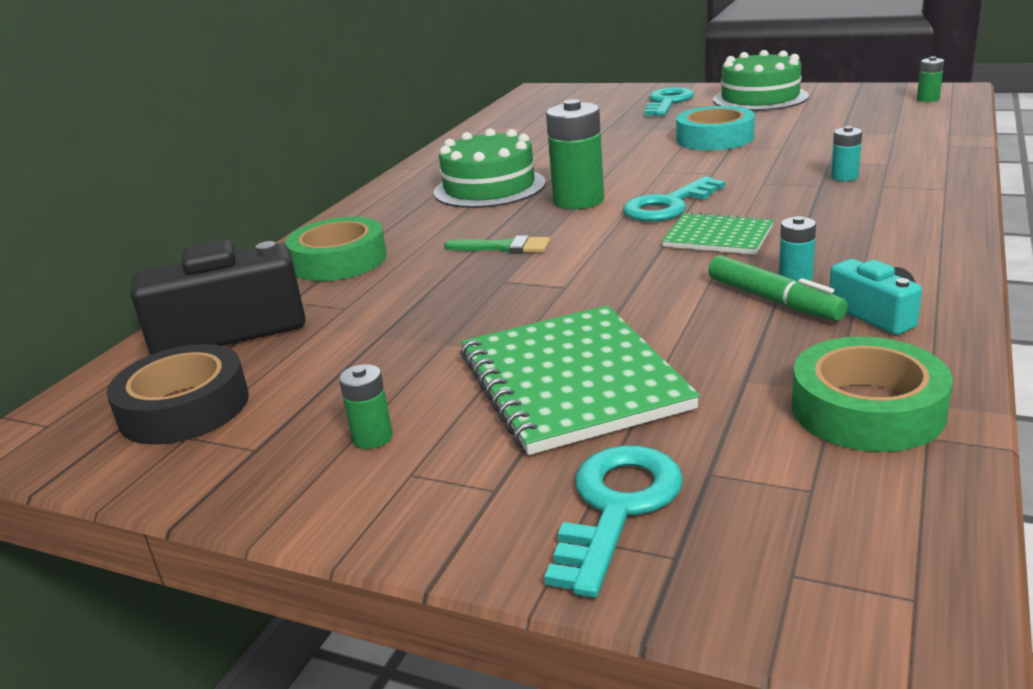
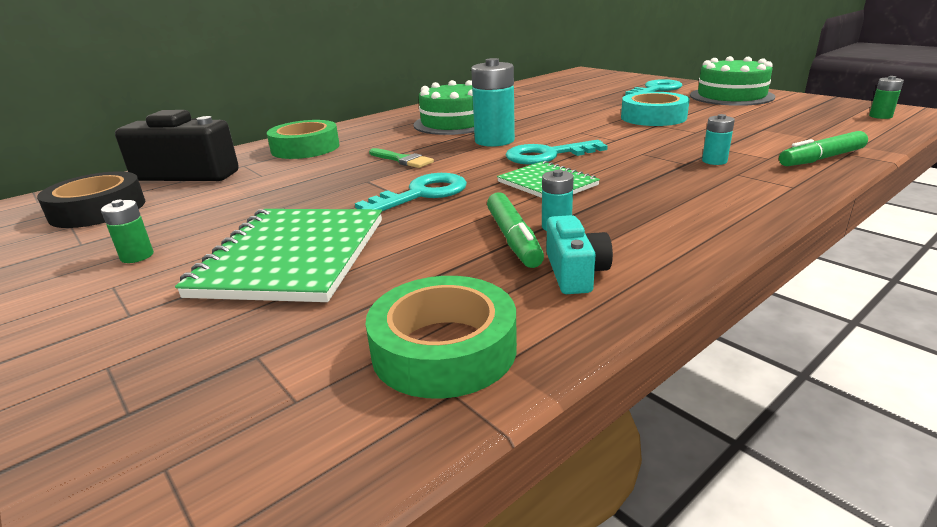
camera: 25 degrees right, 0 degrees up
(578, 201) = (494, 141): green battery -> turquoise battery
(616, 507) = (163, 357): turquoise key -> turquoise key (422, 194)
(933, 155) = (821, 158): none -> green marker

